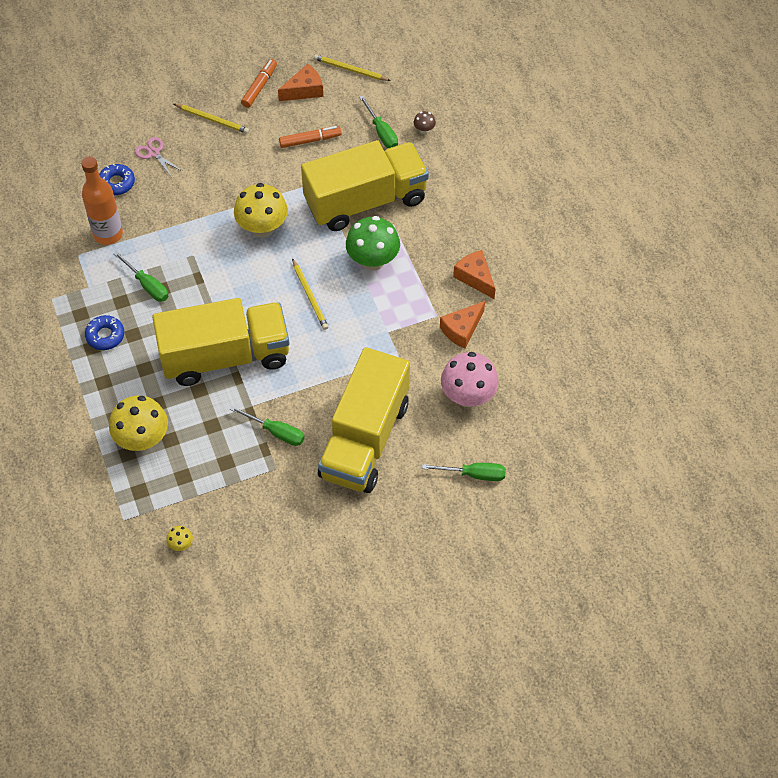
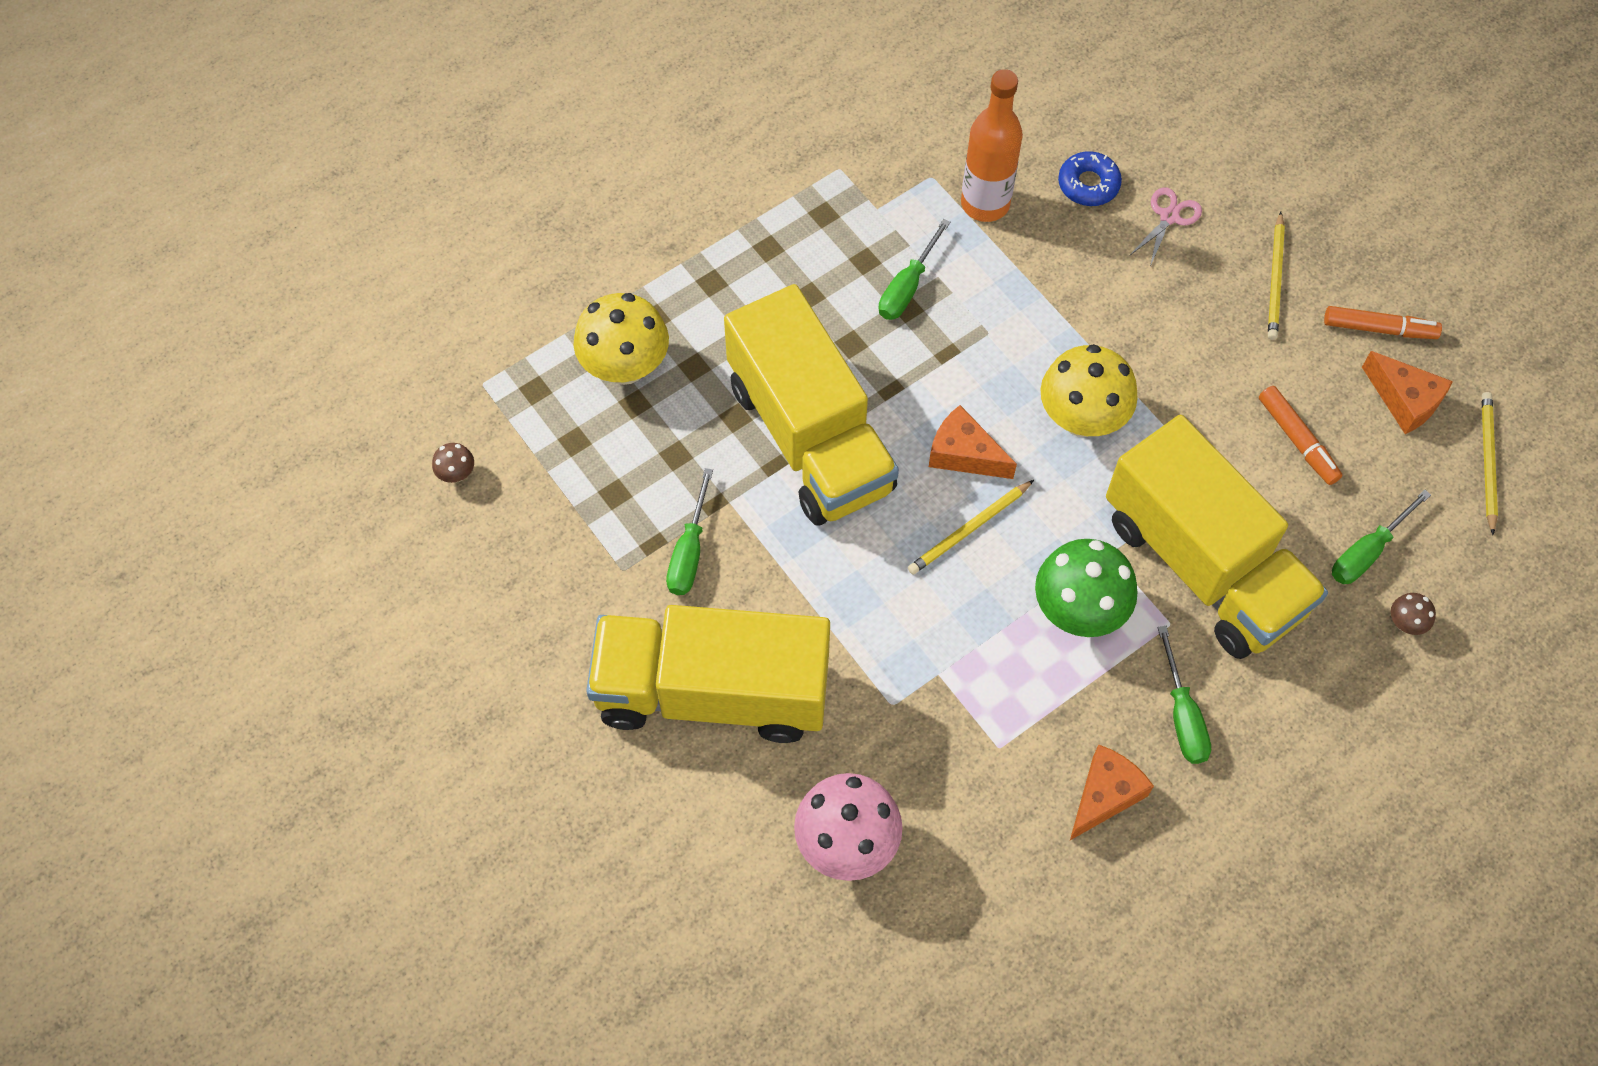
camera: 75 degrees right, 5 degrees up
(105, 336) = (795, 259): blue donut -> none
(181, 544) = (457, 474): yellow mushroom -> brown mushroom
(462, 329) = (984, 798): orange cheese -> orange cheese (964, 454)
(474, 474) = (690, 890): green screwdriver -> green screwdriver (1182, 715)

